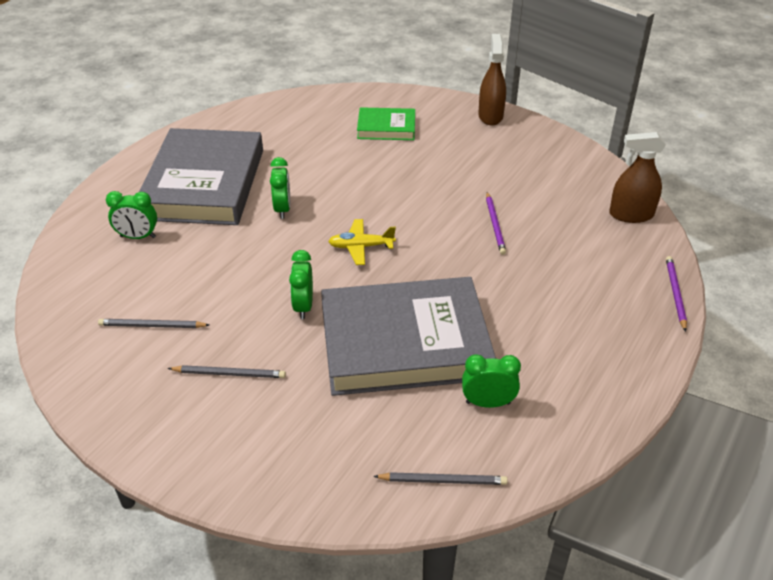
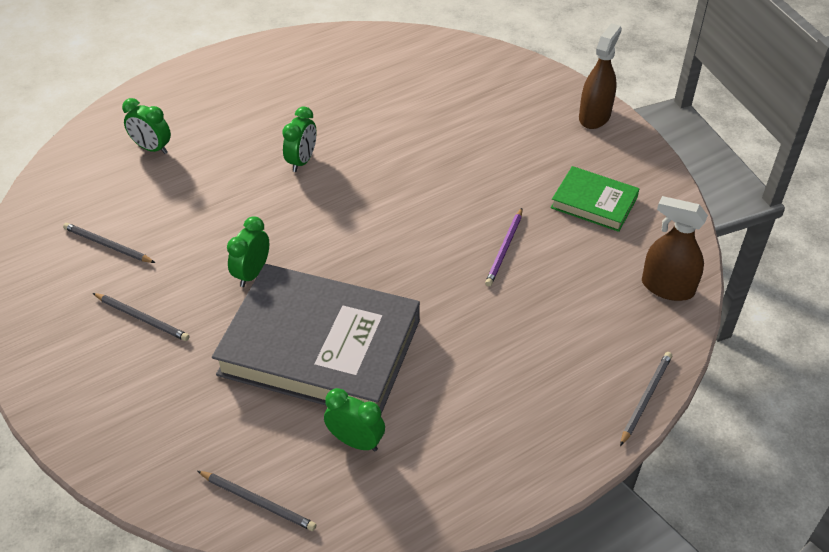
camera: 25 degrees right, 5 degrees up
(204, 184) = (247, 110): grey book -> none
(361, 247) = (349, 228): yellow plane -> none
(386, 128) = (469, 98): green book -> green book (594, 202)
(675, 293) = (646, 398): purple pencil -> grey pencil

